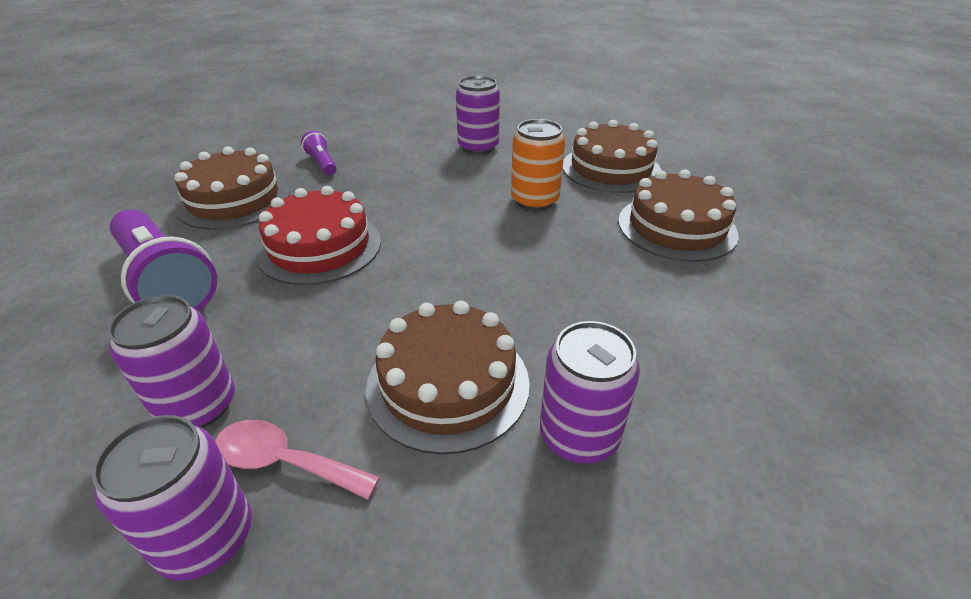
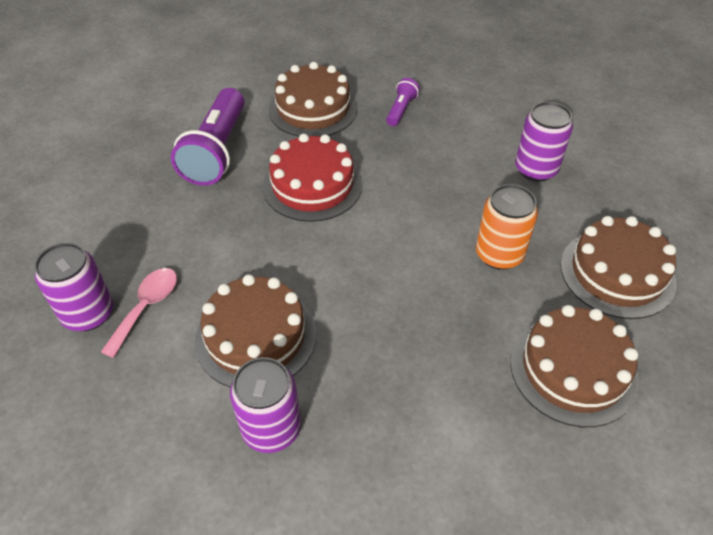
camera: 50 degrees right, 10 degrees up
(198, 406) = (150, 245): purple can -> none
(285, 462) = (147, 307): pink spoon -> pink spoon turned 45 degrees clockwise

